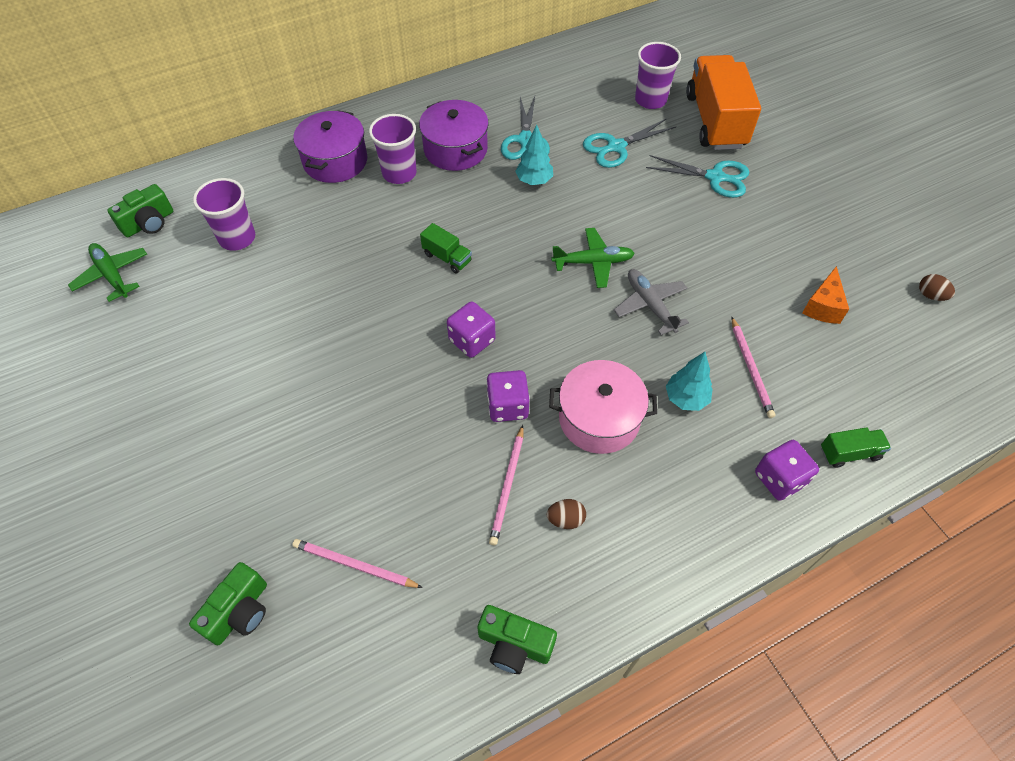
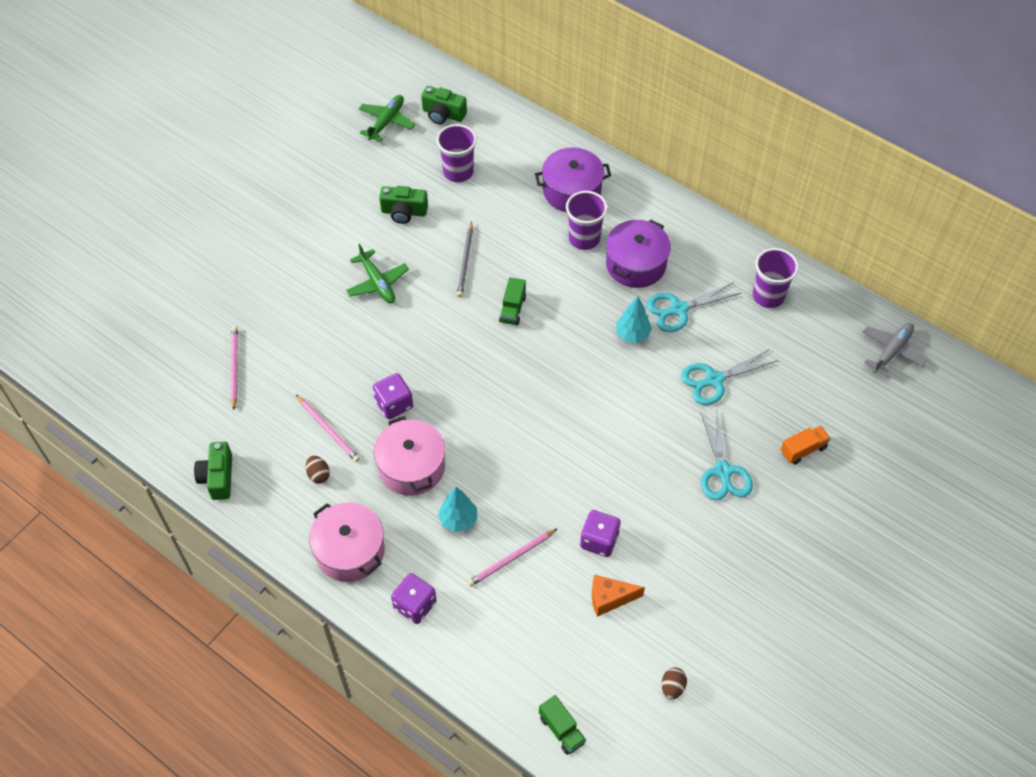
camera: 65 degrees right, 0 degrees up
(240, 612) = (181, 323): green camera -> green camera (404, 212)
(359, 274) = (465, 261): none -> grey pencil
(472, 340) = (441, 358): purple dice -> purple dice (599, 540)
(507, 486) = (328, 430): pink pencil -> pink pencil turned 120 degrees counterclockwise
(593, 262) = (564, 410): green plane -> green plane (377, 283)
(616, 147) = (714, 380): turquoise scissors -> turquoise scissors turned 60 degrees counterclockwise
(650, 100) = (798, 386): purple cup -> purple cup (768, 296)
(650, 305) = (540, 466): grey plane -> grey plane (892, 351)
(685, 521) = (350, 551): none -> pink pot
(715, 121) = (803, 450): orange truck -> orange truck, size x0.43
(849, 453) = (462, 651): green truck -> green truck (561, 730)

